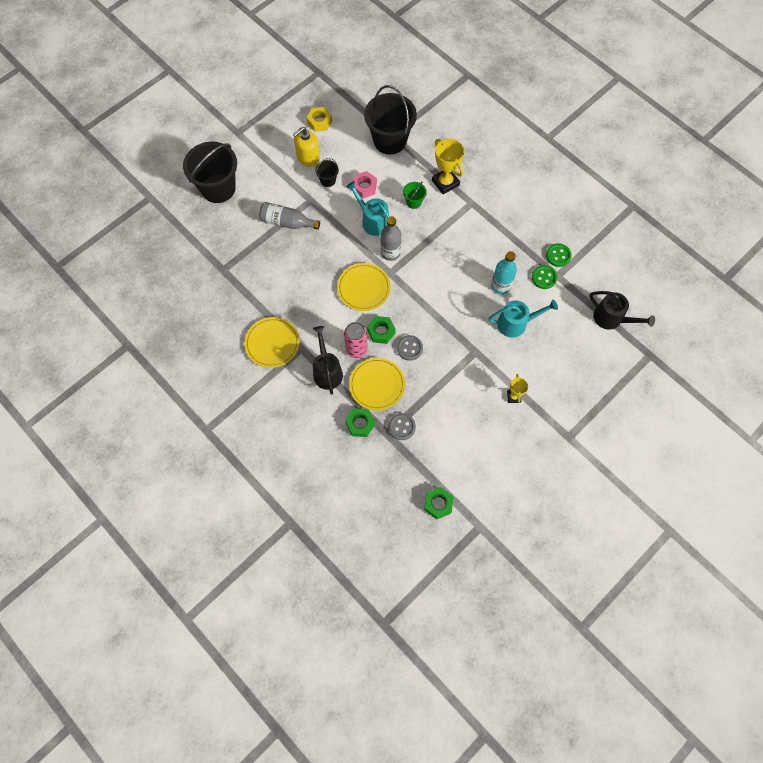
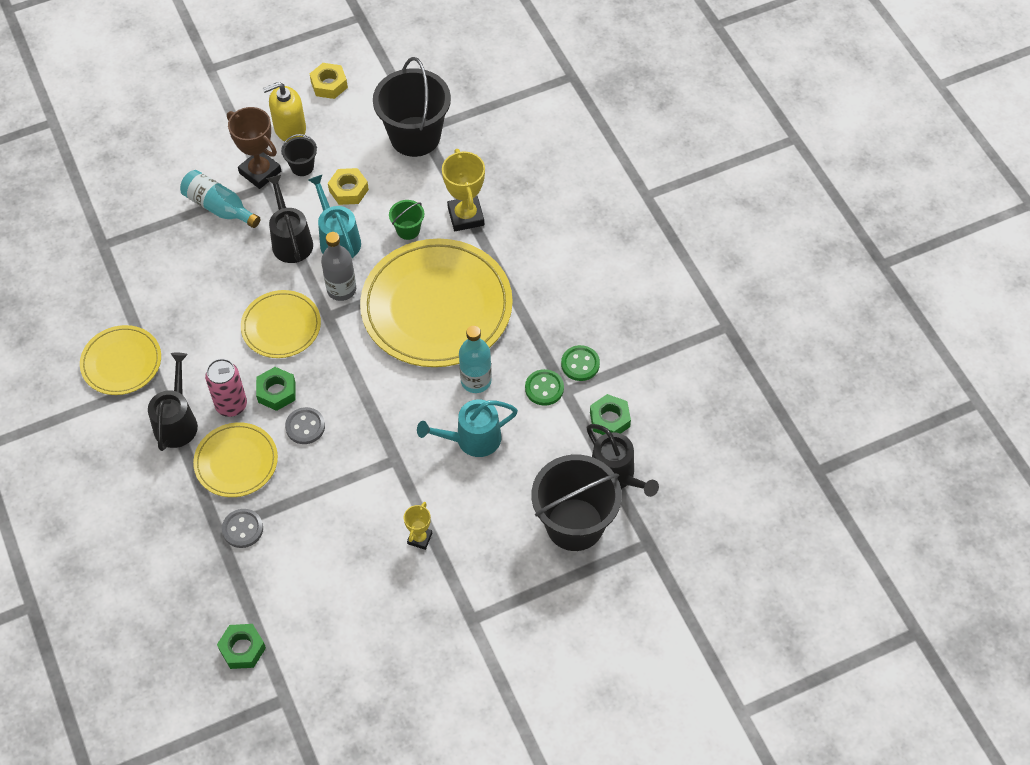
camera: 20 degrees right, 10 degrees down
(218, 188) = (148, 135): black bucket -> black bucket (574, 524)
(287, 222) = (219, 207): grey bottle -> turquoise bottle
(302, 191) = (260, 172): none -> brown trophy
(343, 230) = (291, 241): none -> black watering can
(360, 424) = (187, 506): green nut -> green nut (609, 419)
(364, 187) = (348, 190): pink nut -> yellow nut
(454, 246) = (436, 307): none -> yellow plate
(516, 323) = (472, 439): turquoise watering can -> turquoise watering can turned 150 degrees clockwise

